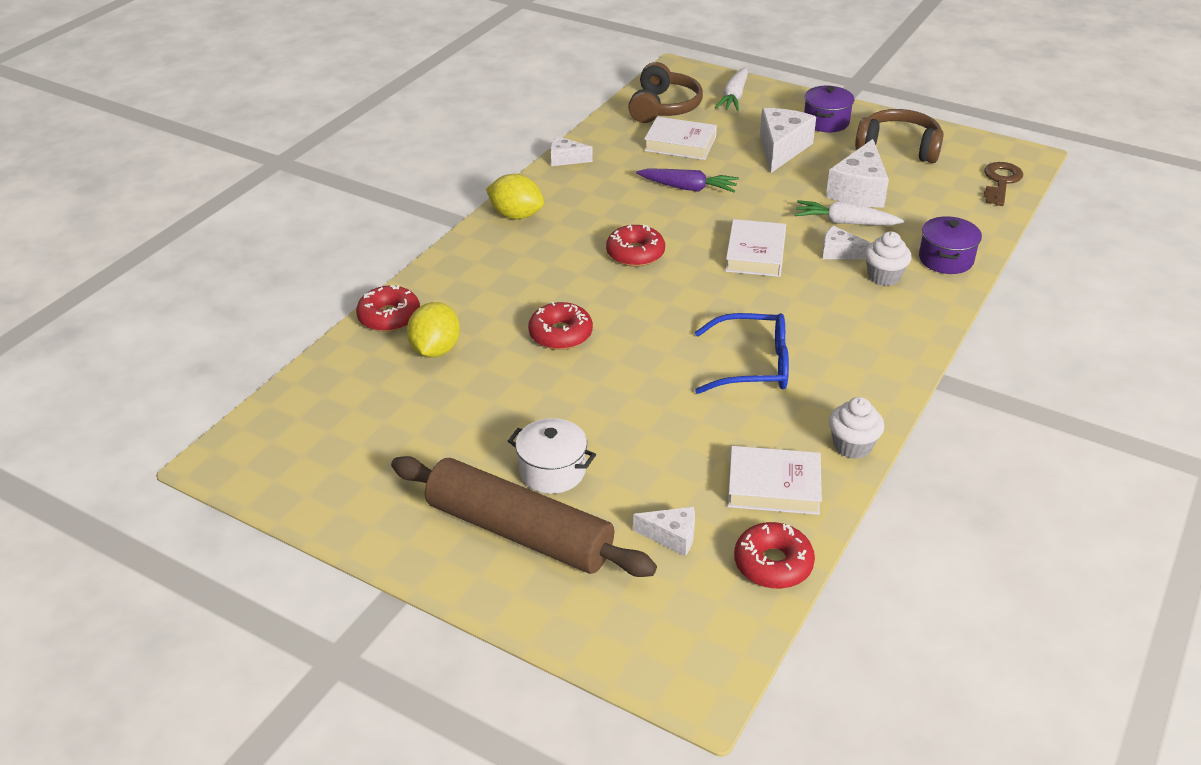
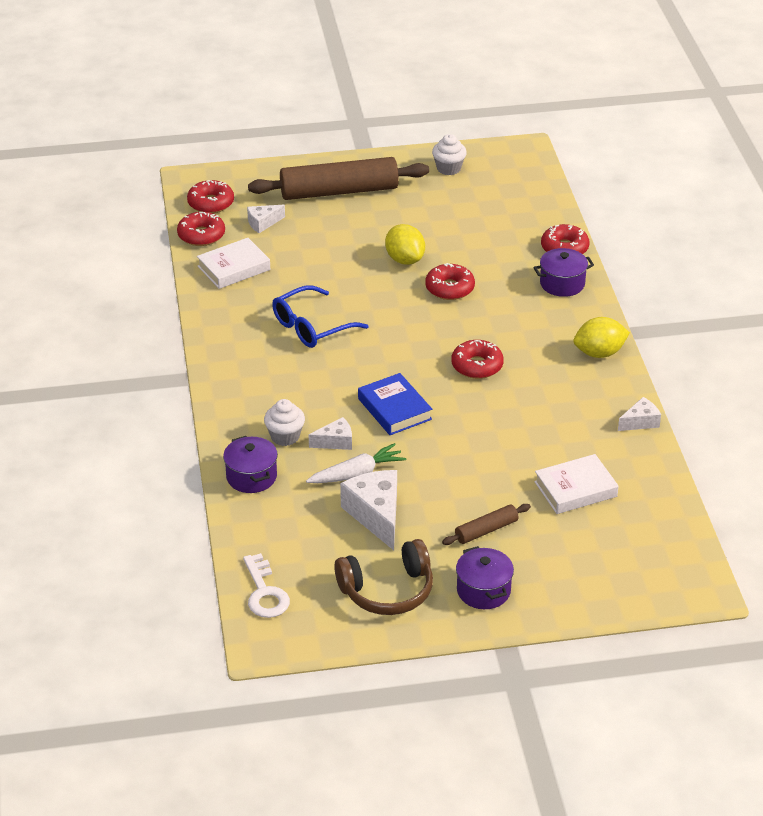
camera: 140 degrees right, 0 degrees up
(435, 350) = (507, 245): yellow lemon -> yellow lemon (405, 259)
(450, 285) = (562, 284): none -> purple pot
(552, 471) = (357, 221): white pot -> none
(663, 107) = (645, 527): brown headphones -> none
(688, 188) = (511, 444): purple carrot -> none
(711, 617) = (211, 203): none -> red donut
(734, 97) = (602, 579): white carrot -> none
(755, 254) = (394, 409): white book -> blue book
(781, 149) = (486, 530): white cheese -> brown rolling pin
(852, 446) = (209, 308): white cupcake -> white cupcake (448, 168)
(1000, 182) = (265, 592): brown key -> white key

